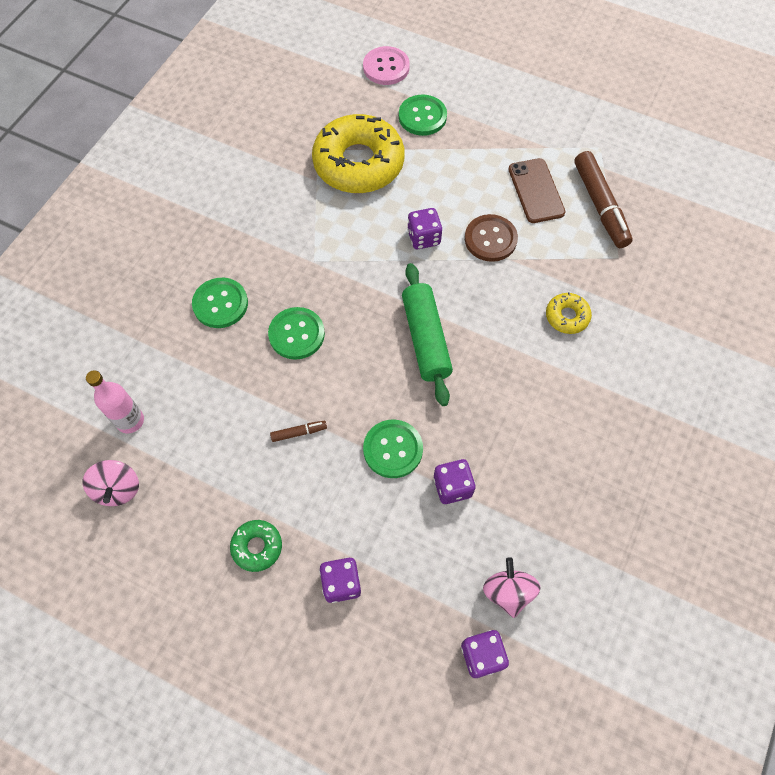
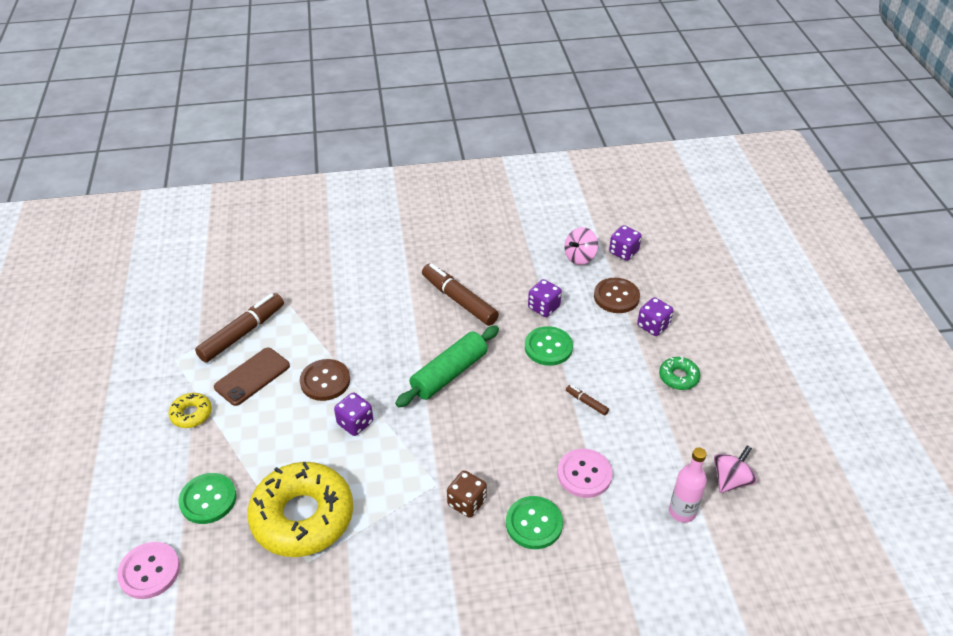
camera: 125 degrees left, 20 degrees down
(229, 373) = (584, 474): none -> pink button
(279, 270) = (467, 503): none -> brown dice
(296, 334) = (514, 452): green button -> none
(413, 580) = (616, 297): none -> brown button
(522, 409) = (459, 300): none -> brown marker
(567, 316) = (365, 309): yellow donut -> yellow donut (191, 414)

